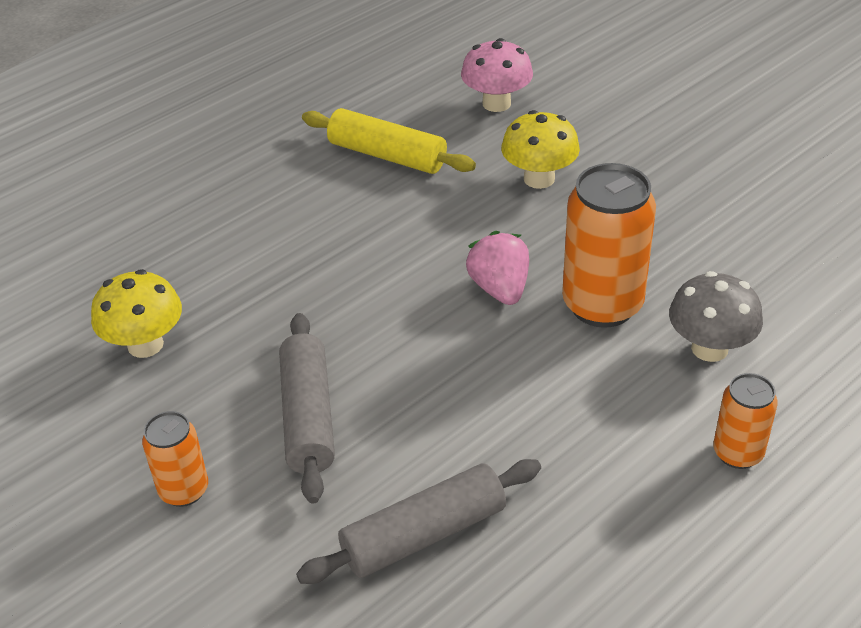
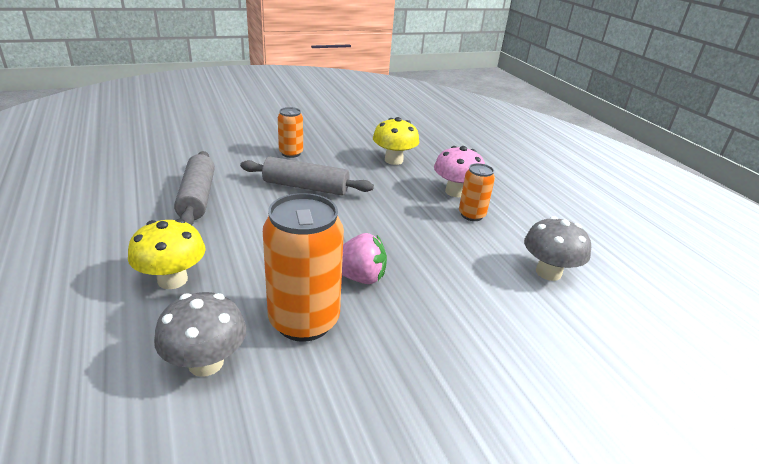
camera: 105 degrees right, 10 degrees down
(387, 155) = (548, 272): yellow rolling pin -> grey mushroom
(496, 103) = (631, 362): pink mushroom -> pink mushroom (455, 192)
(539, 179) = (491, 346): yellow mushroom -> yellow mushroom (172, 280)
(738, 453) = (102, 328): orange can -> orange can (471, 215)

